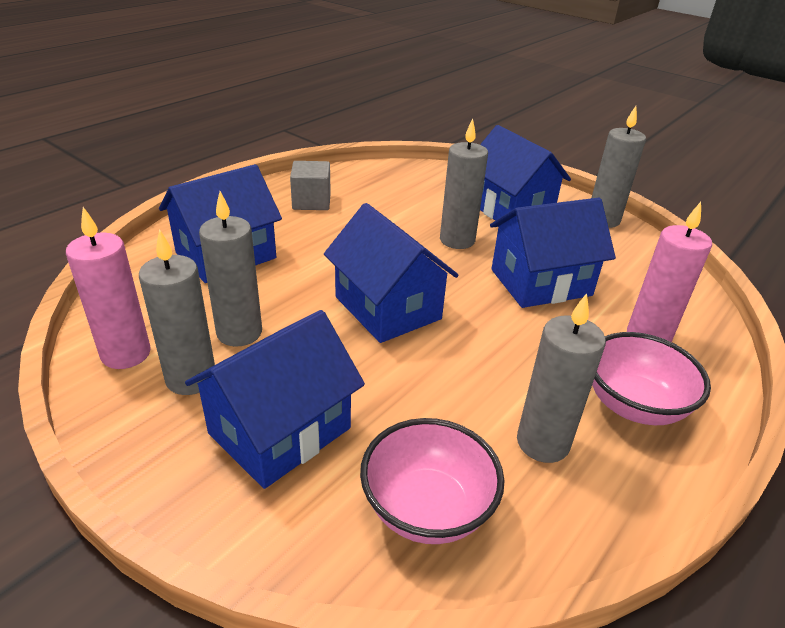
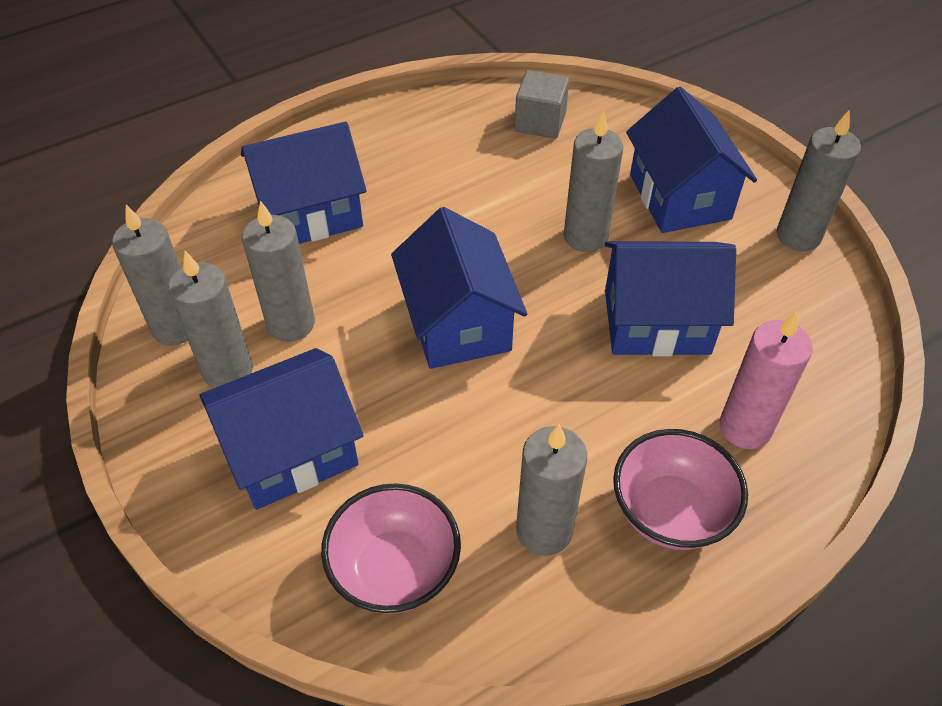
camera: 20 degrees right, 15 degrees up
(126, 354) = (176, 327): pink candle -> grey candle
(311, 202) = (434, 144): grey cube -> grey cube (540, 122)

